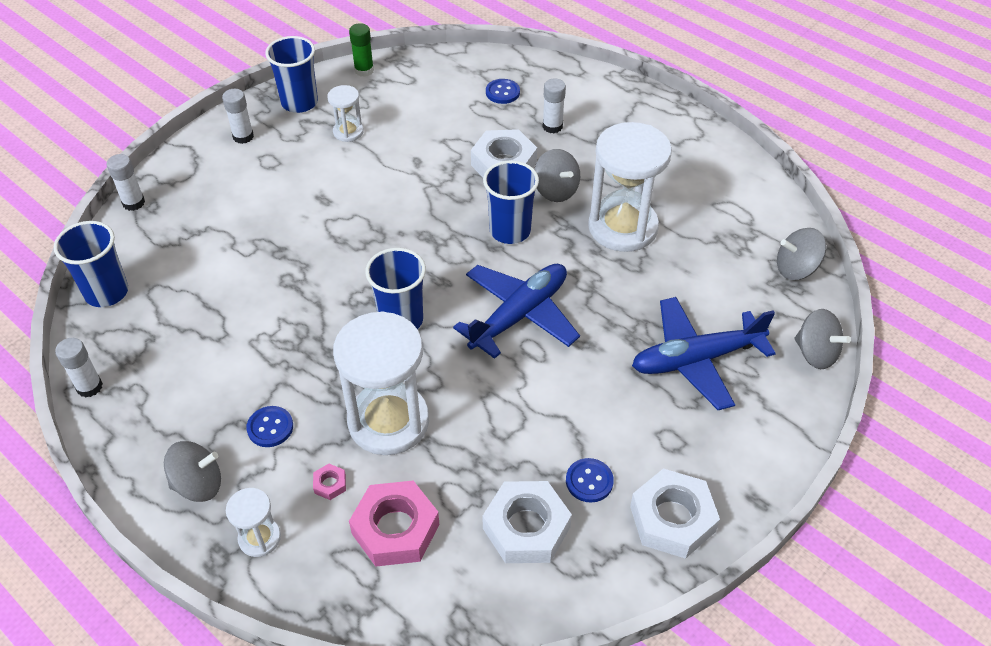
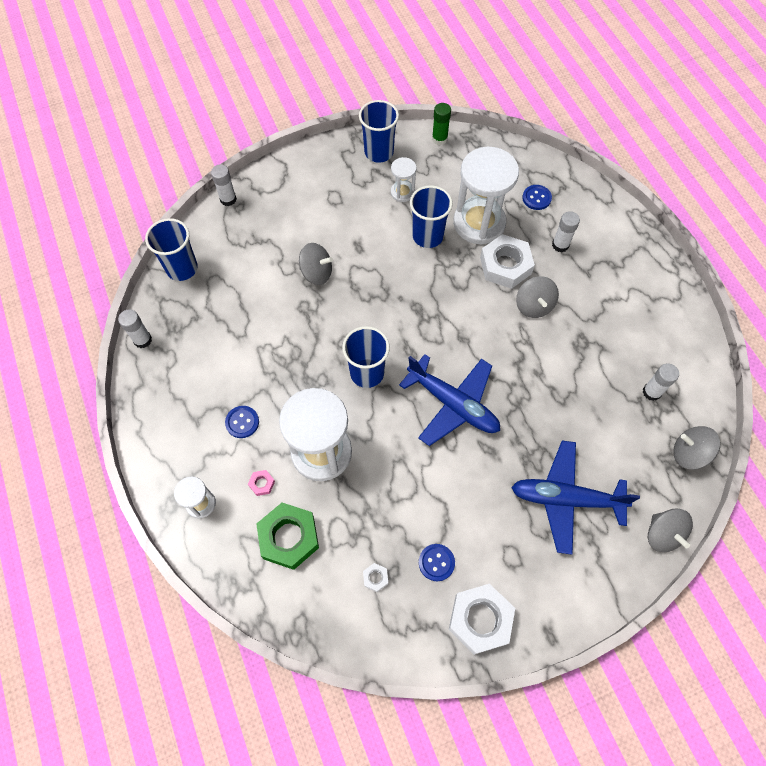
camera: 25 degrees right, 15 degrees up
(198, 484) = (179, 445): grey spinning top -> grey spinning top (316, 273)
(243, 137) = (325, 169): white glue stick -> white glue stick (651, 392)
(395, 529) = (289, 537): pink nut -> green nut
(510, 231) = (481, 328): blue cup -> blue cup (427, 236)
(520, 315) = (453, 404): blue plane -> blue plane turned 60 degrees clockwise
(526, 527) = (375, 578): white nut -> white nut, size x0.42
(622, 227) = (569, 359): white hourglass -> white hourglass (479, 223)

